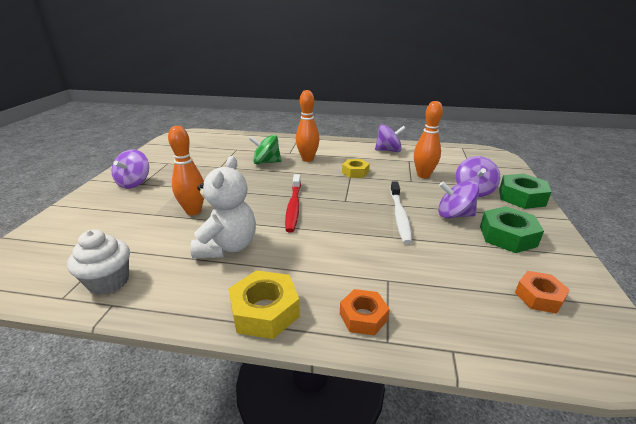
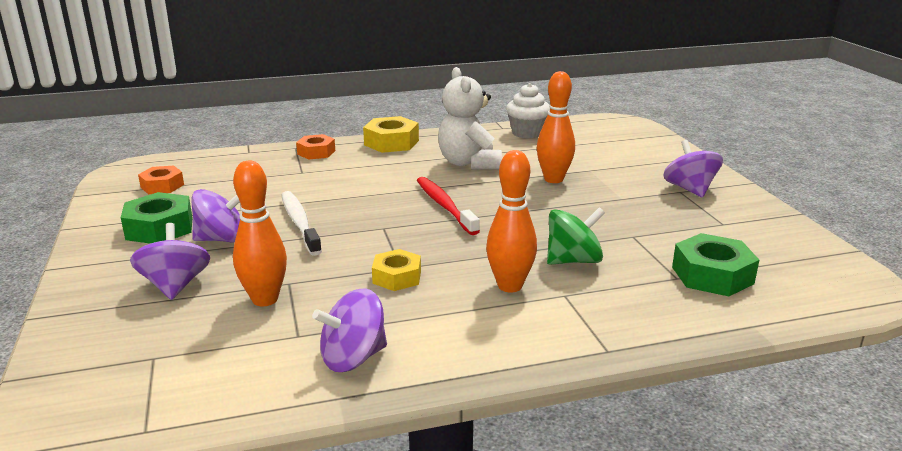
camera: 155 degrees right, 5 degrees down
(521, 197) = (93, 291): green nut -> green nut (712, 275)

